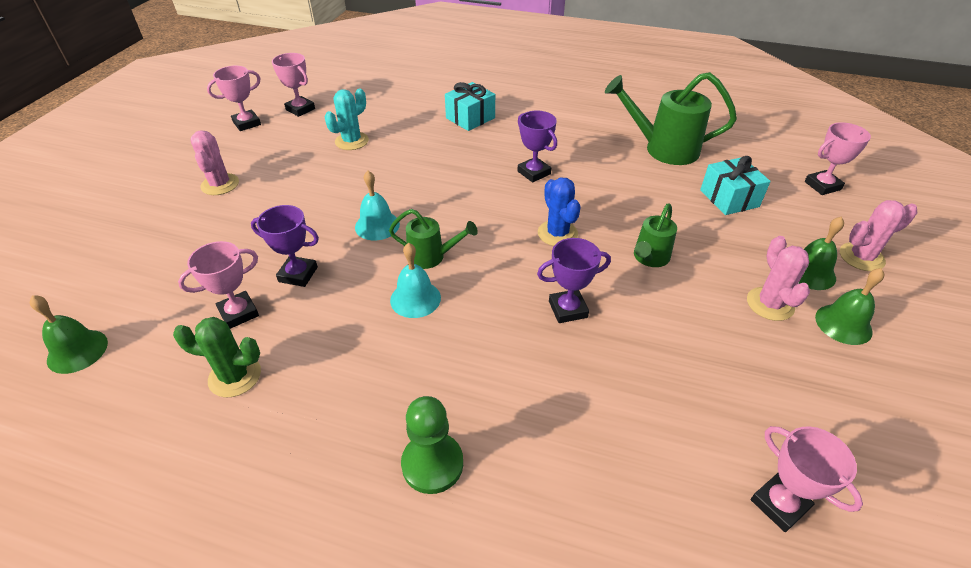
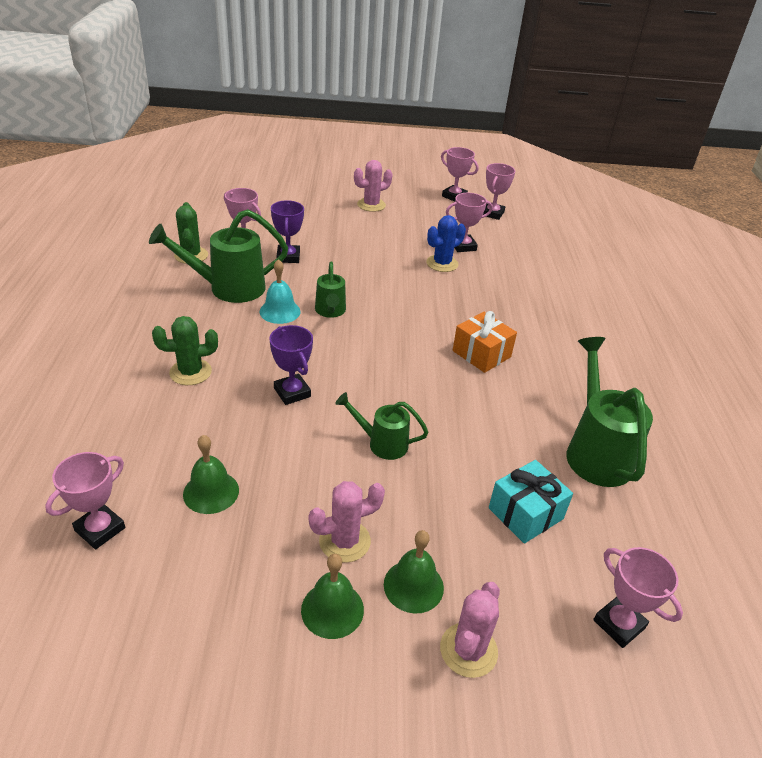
camera: 70 degrees right, 5 degrees down
(77, 351) = (201, 202): green bell -> green bell (211, 492)
(343, 341) = (228, 288): none -> green watering can
(352, 141) = (463, 246): turquoise cactus -> pink trophy
(377, 225) = (357, 279): turquoise bell -> none
(432, 464) = (130, 343): green pawn -> none
(470, 118) = (550, 303): turquoise gift -> none
(514, 398) = (190, 372): none -> green cactus
(534, 173) = (481, 354): purple trophy -> orange gift
(557, 233) = (392, 378): blue cactus -> blue cactus (442, 263)
(861, 257) = (468, 650): pink cactus -> pink cactus turned 60 degrees clockwise

